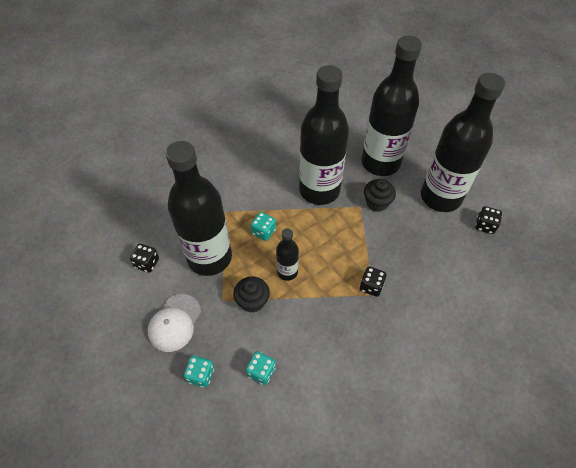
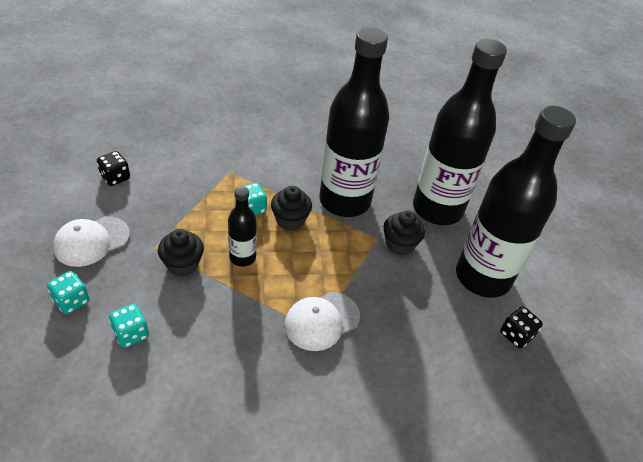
camera: 25 degrees right, 10 degrees down
(209, 257) = (177, 203): black bottle -> none
(296, 225) = (290, 220): none -> black cupcake
(371, 286) = (321, 321): black dice -> white cap

